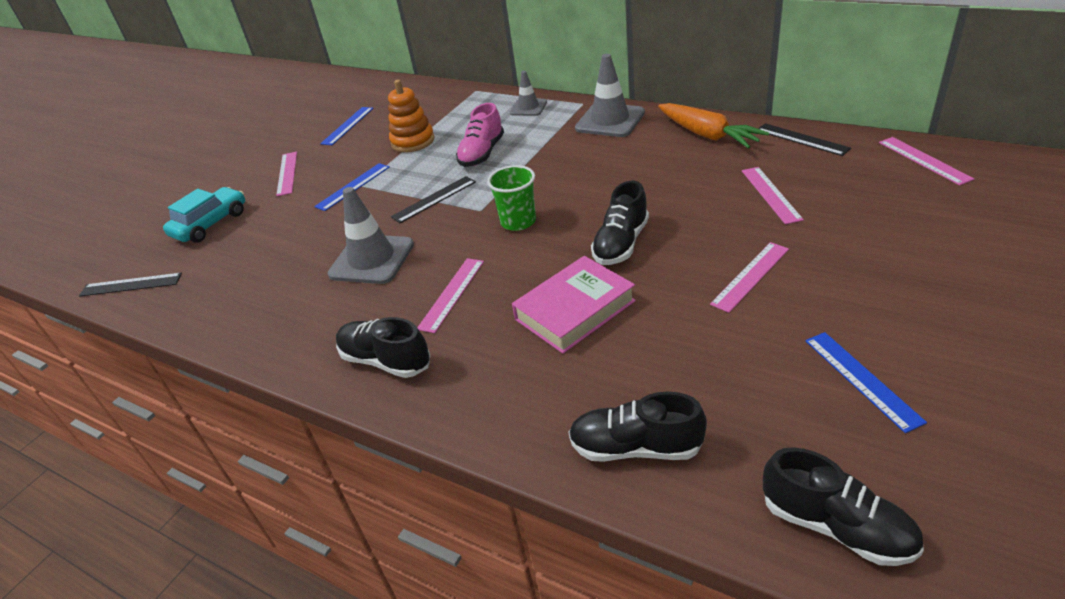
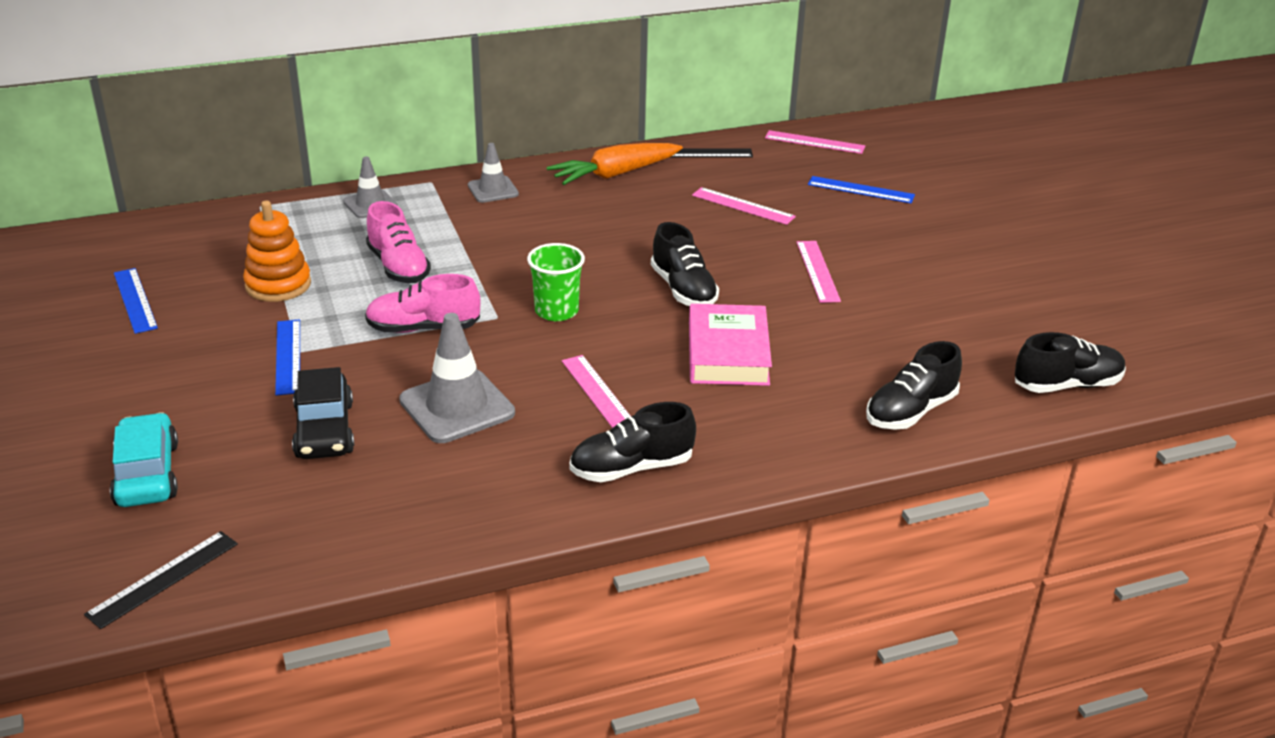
camera: 55 degrees left, 5 degrees down
(287, 173) = (151, 381): pink ruler -> none
(300, 239) = (324, 430): none -> black car
(434, 199) = (423, 328): black ruler -> pink shoe
(610, 121) = (493, 190): grey traffic cone -> grey traffic cone, size x0.60
(707, 135) = (614, 174): orange carrot -> orange carrot turned 150 degrees clockwise
(861, 379) = (974, 303): blue ruler -> blue ruler (861, 190)

